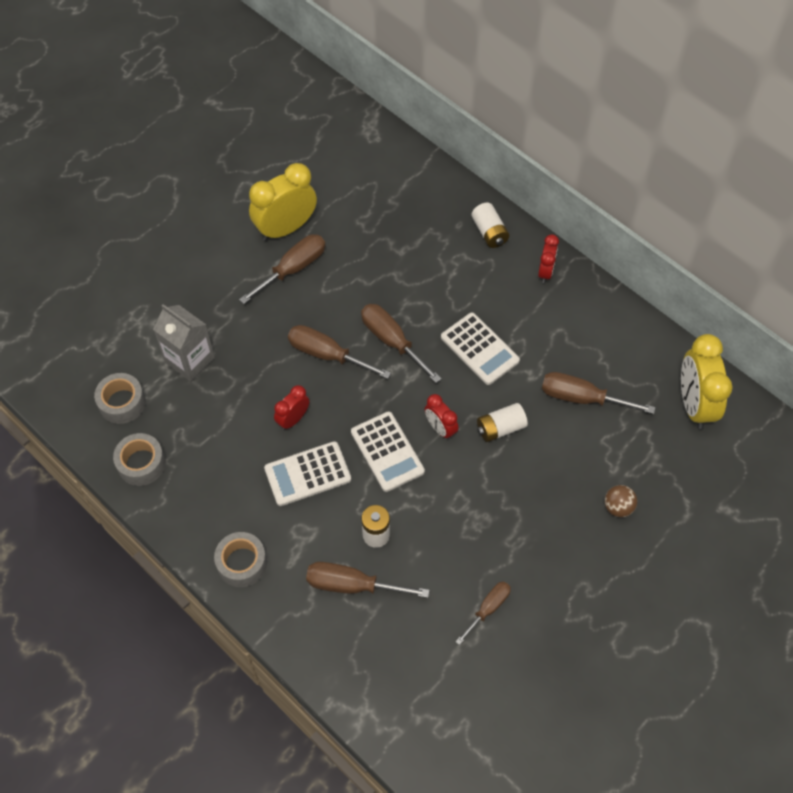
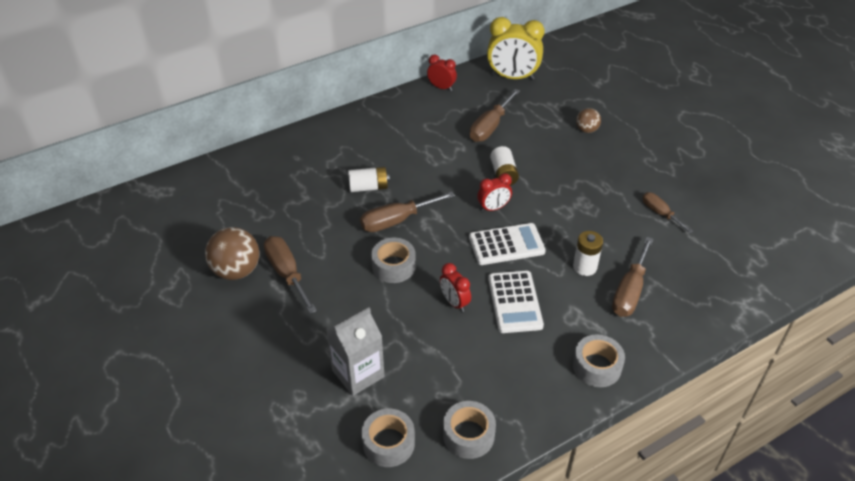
camera: 75 degrees left, 15 degrees down
(286, 228) = (236, 271): yellow clock -> brown ball
(327, 354) = (393, 266): brown screwdriver -> grey tape
(479, 349) = (425, 170): white calculator -> none
(489, 232) = (314, 142): white battery -> white battery (368, 187)
(545, 272) = (368, 120): red clock -> red clock (441, 87)

